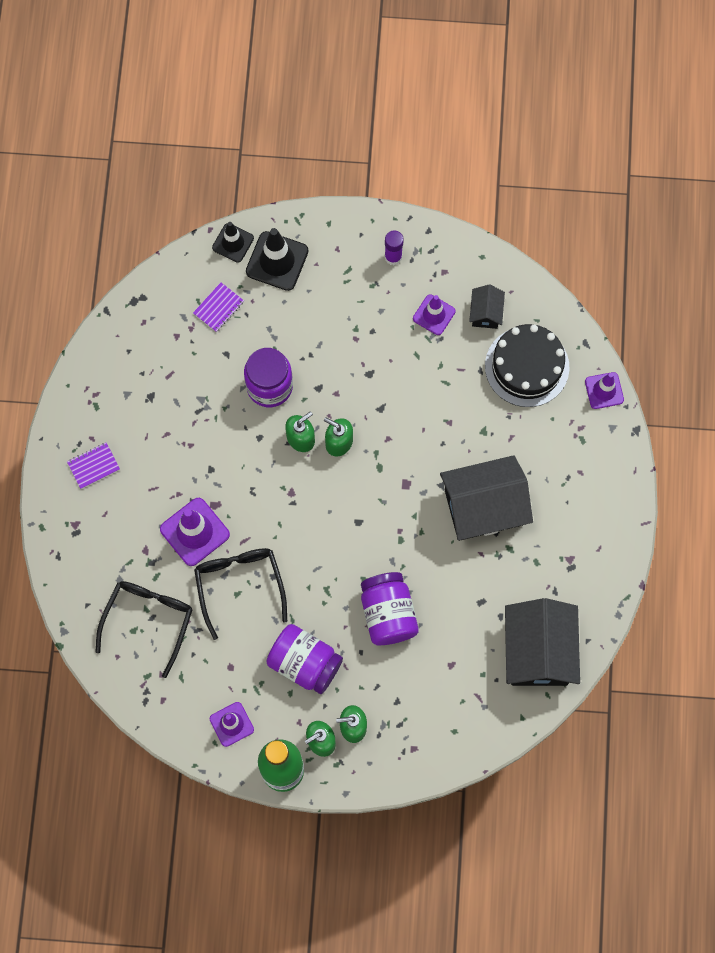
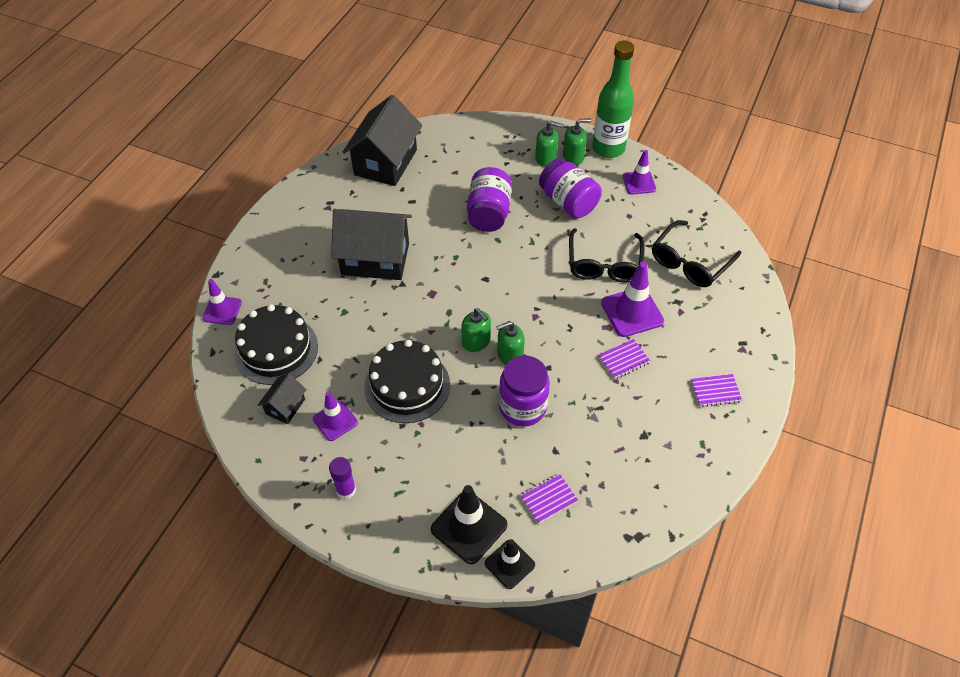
camera: 160 degrees left, 20 degrees down
(189, 471) = (623, 360): none -> purple notebook
(385, 372) = (407, 386): none -> black cake

